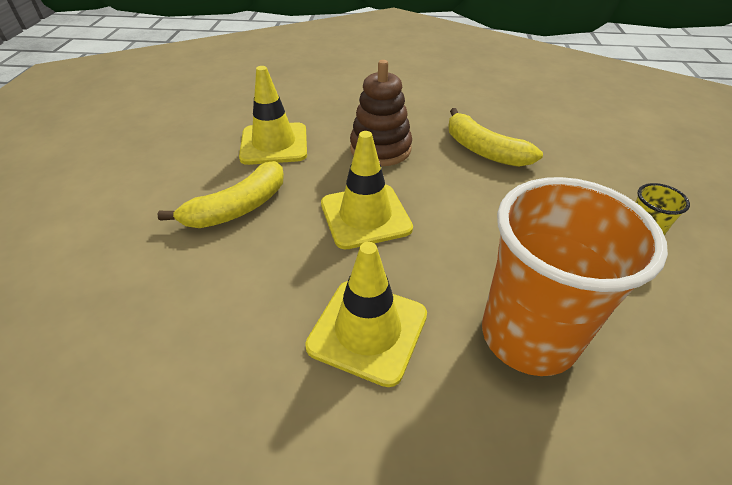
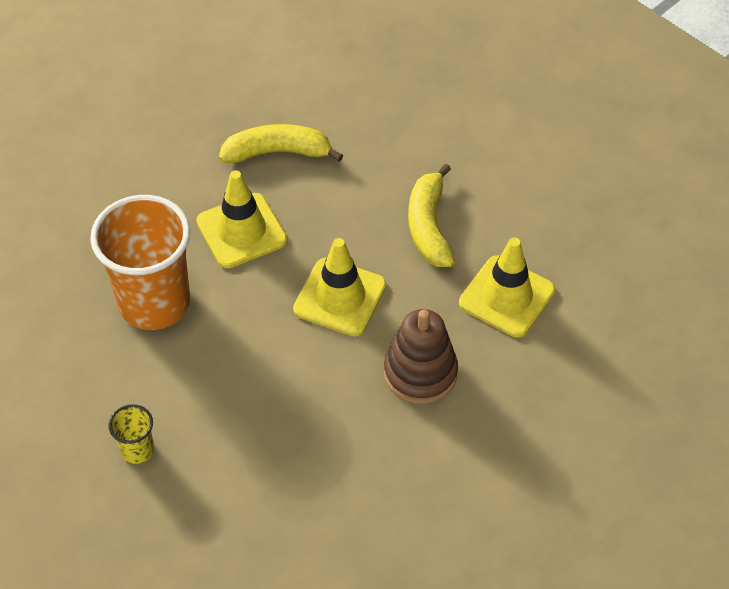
camera: 130 degrees right, 10 degrees up
(483, 150) = (337, 454): yellow banana -> yellow banana (278, 152)

